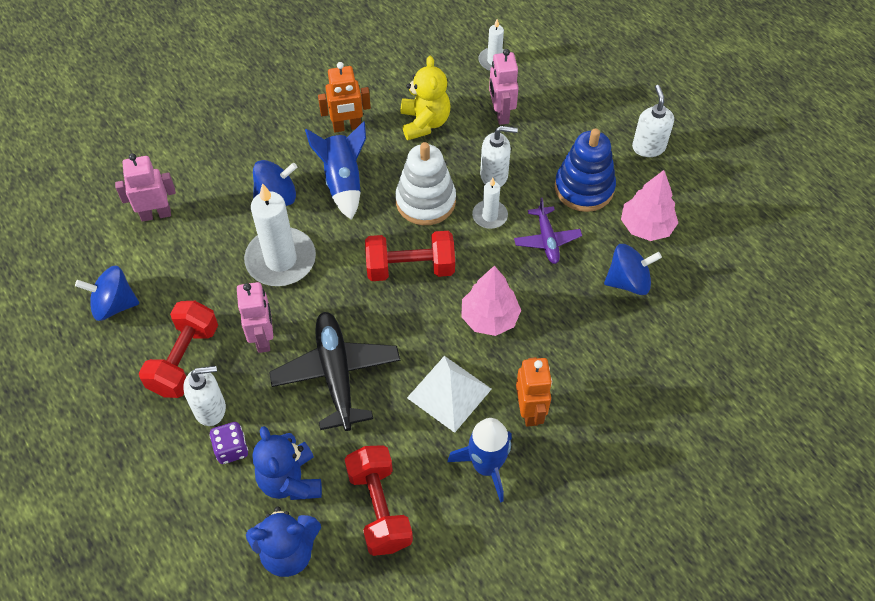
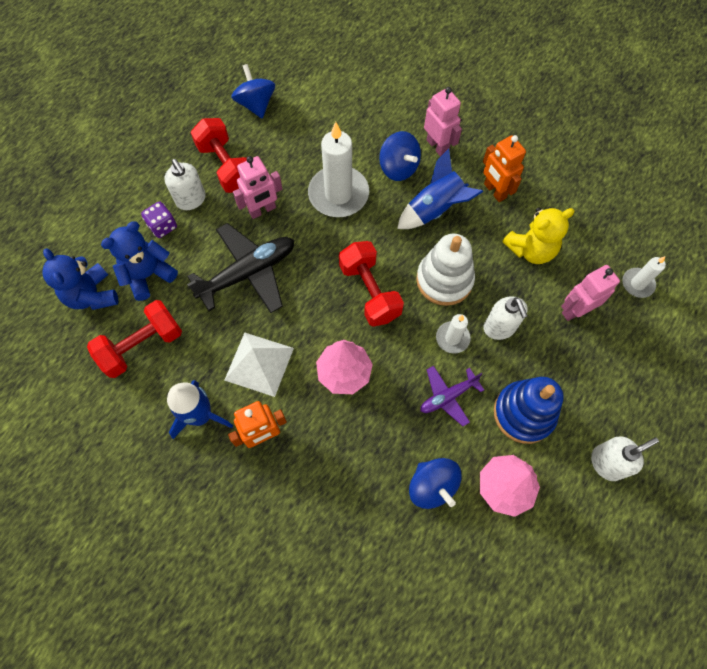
camera: 70 degrees right, 10 degrees up
(156, 214) = (345, 96): pink robot -> pink robot (437, 146)
(184, 359) = (226, 166): red dumbbell -> red dumbbell turned 60 degrees clockwise

